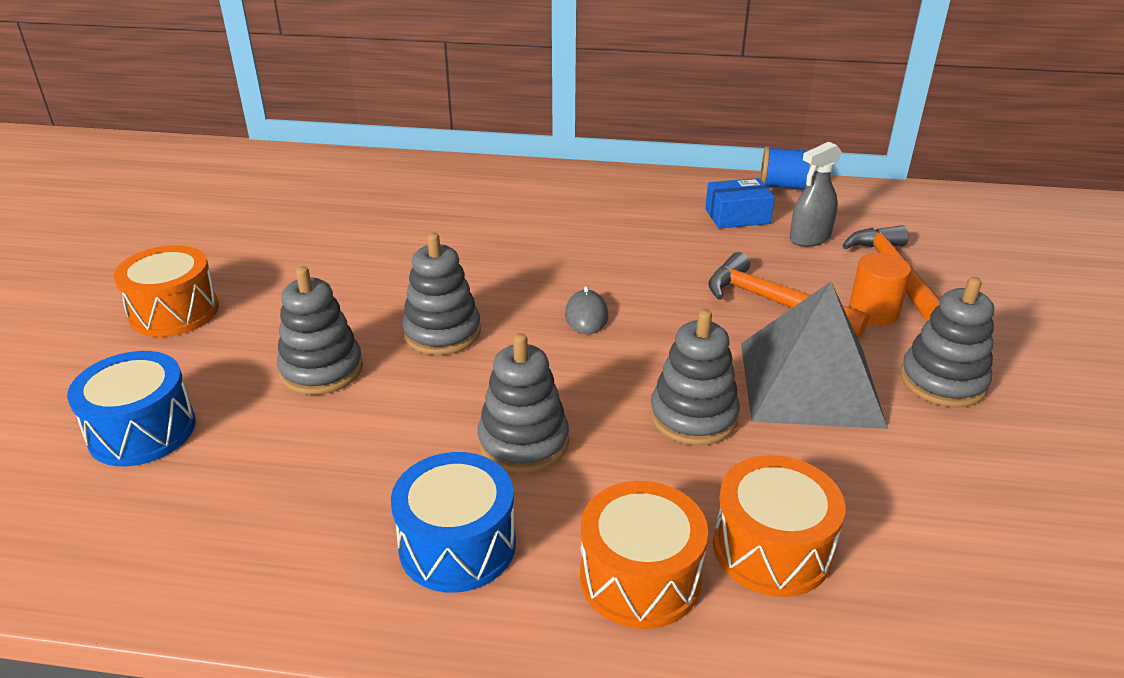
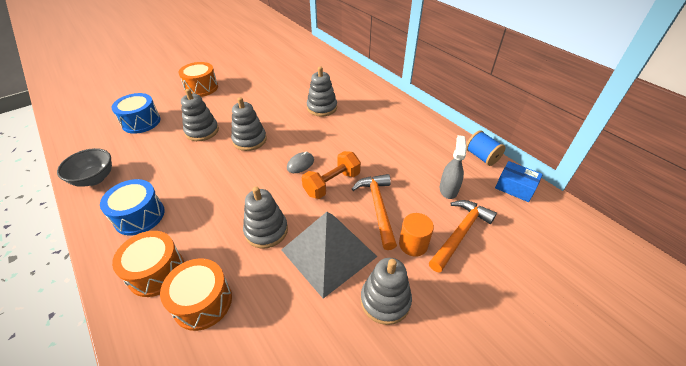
camera: 45 degrees right, 10 degrees up
(233, 569) = (95, 179): none -> grey bowl
(523, 442) = (206, 197): grey stacking toy -> grey stacking toy (322, 108)
(673, 312) = (332, 184): none -> orange dumbbell
(737, 216) = (432, 158): blue box -> blue box (515, 187)
(810, 238) = (448, 189): grey spray bottle -> grey spray bottle turned 90 degrees clockwise

